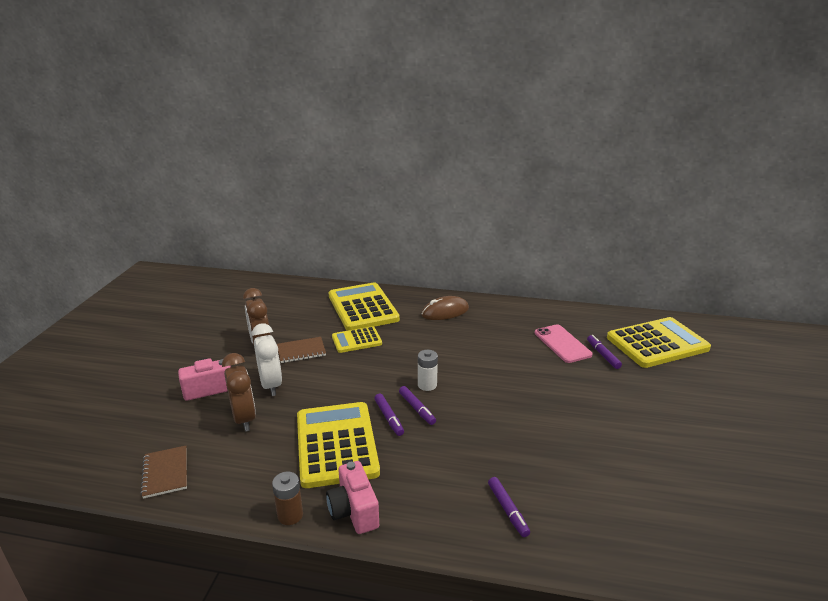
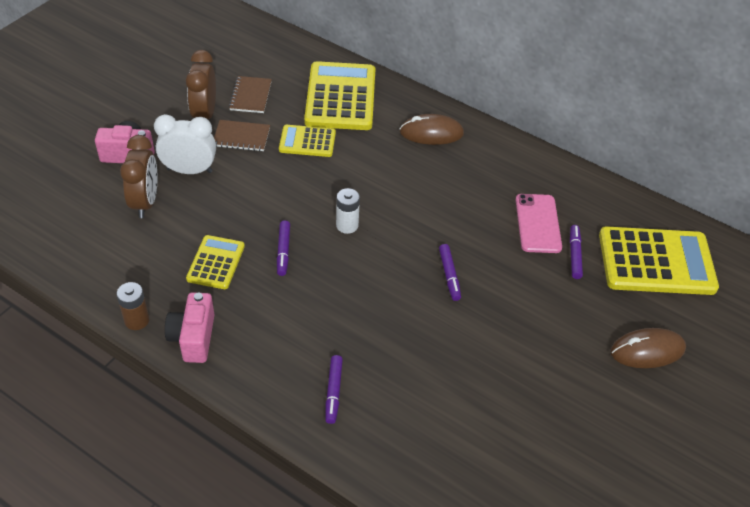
camera: 20 degrees right, 20 degrees up
(165, 473) = (51, 237): brown notebook -> brown notebook (250, 96)
(271, 385) = (189, 170): white clock -> white clock turned 90 degrees counterclockwise
(336, 444) = (216, 262): yellow calculator -> yellow calculator, size x0.54
(417, 409) = (318, 250): purple marker -> purple marker (449, 275)
(703, 397) = (647, 350): none -> brown mouse

